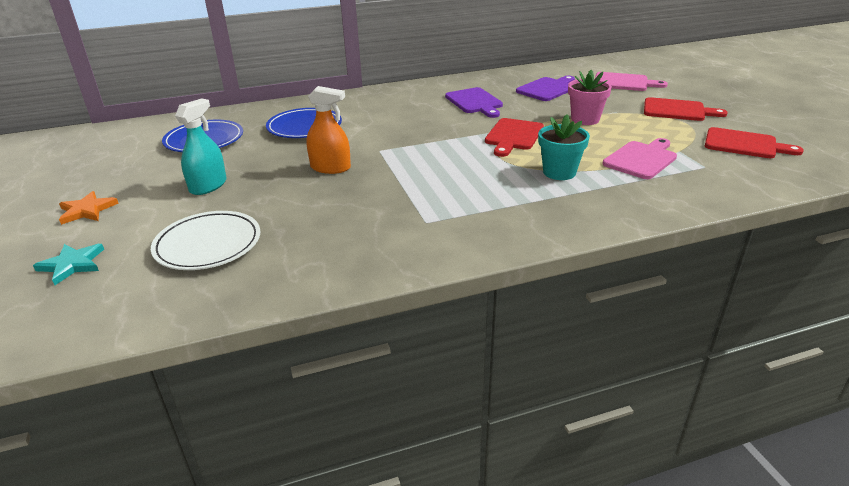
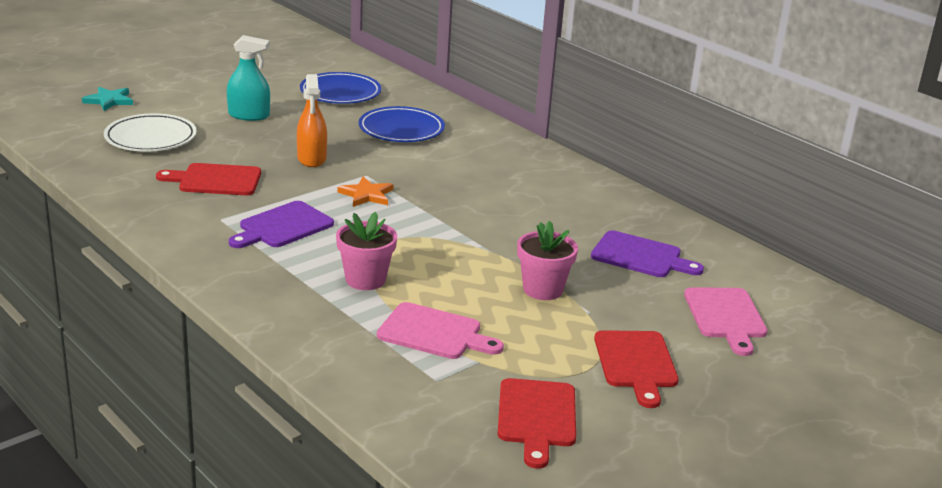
camera: 65 degrees right, 5 degrees down
(87, 210) = (188, 83): orange star -> orange star (366, 195)
(475, 102) = (547, 211): purple cutting board -> purple cutting board (283, 226)
(513, 136) = (453, 245): red cutting board -> red cutting board (216, 180)
(559, 172) = (365, 280): turquoise flower pot -> pink flower pot

